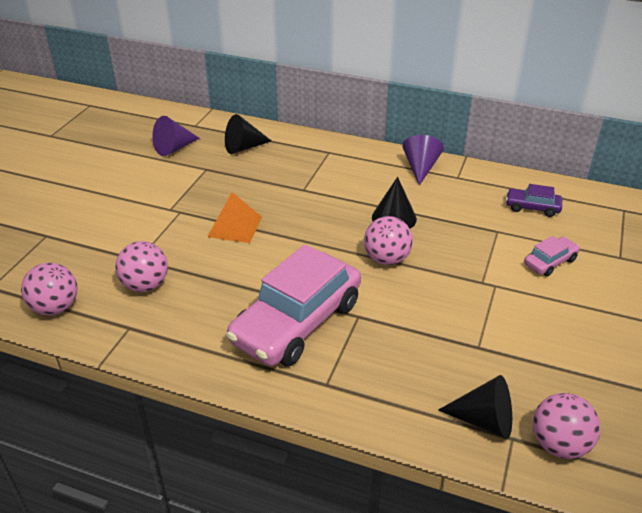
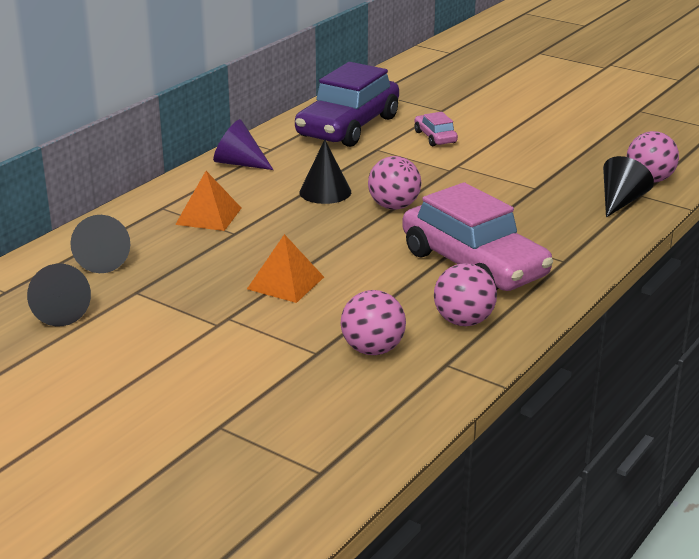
camera: 75 degrees left, 10 degrees down
(55, 307) = (389, 416): pink ball -> pink ball (463, 321)
(174, 148) = (58, 312): purple cone -> black cone
(325, 173) = (209, 216): none -> orange pyramid
(532, 207) = (348, 127): purple car -> purple car, size x2.27

